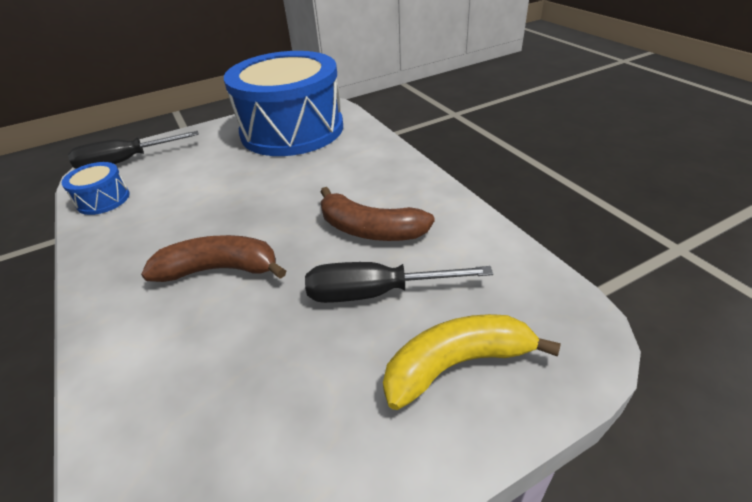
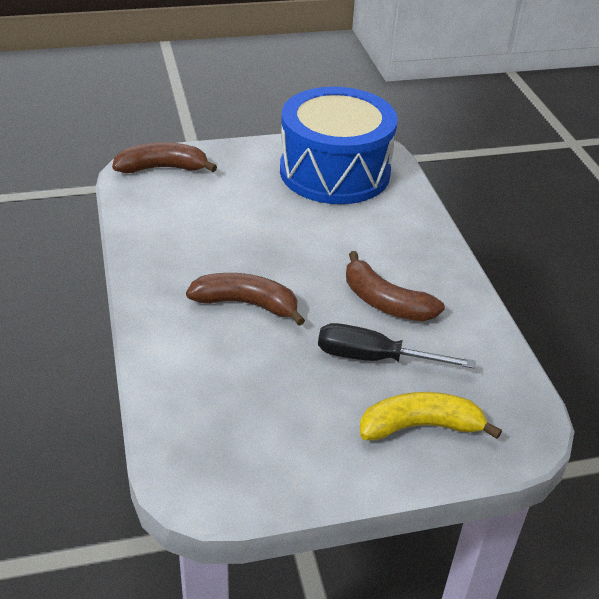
camera: 10 degrees right, 0 degrees up
(103, 199) = (143, 207): blue drum -> none
(125, 161) = (162, 168): black screwdriver -> brown banana

